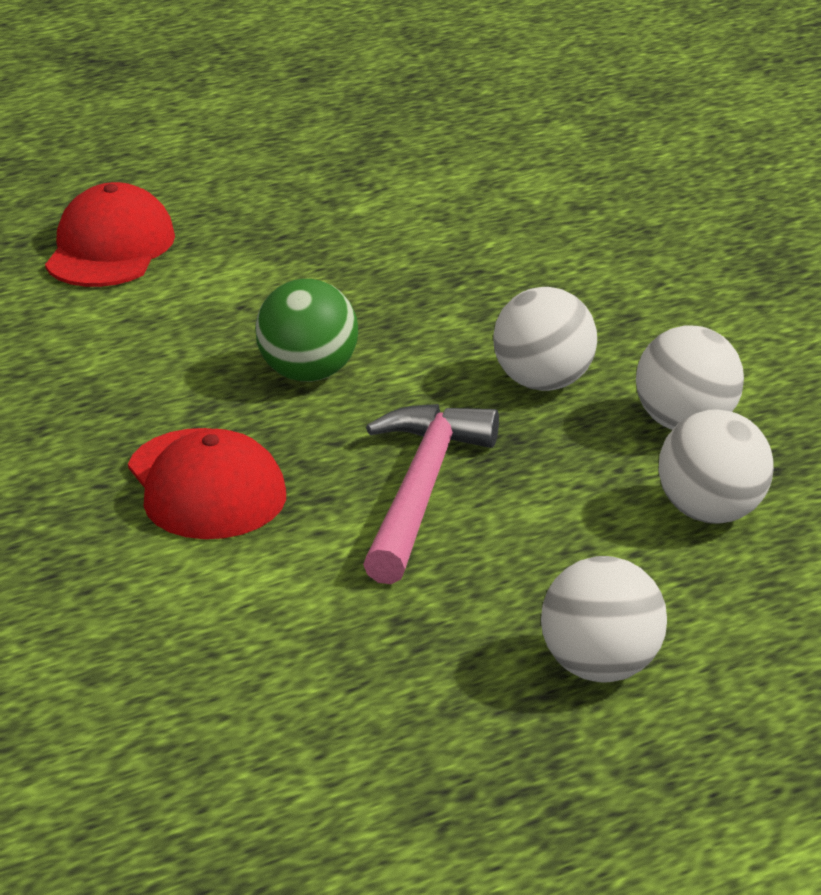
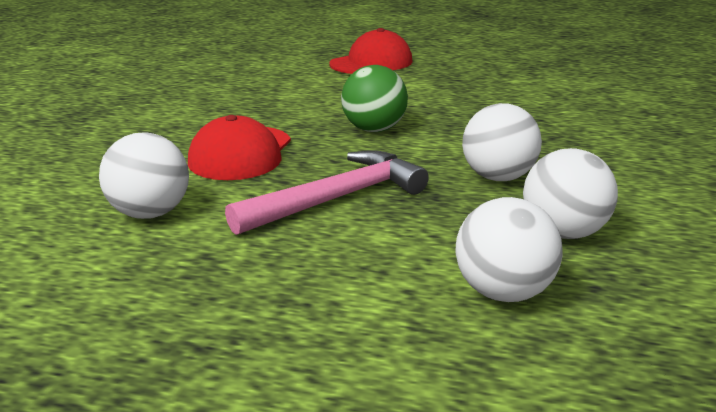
camera: 40 degrees right, 5 degrees down
(601, 668) = (263, 352): white ball -> white ball (150, 213)

